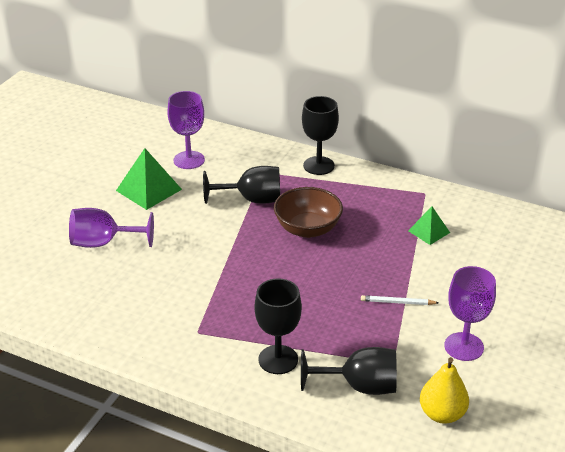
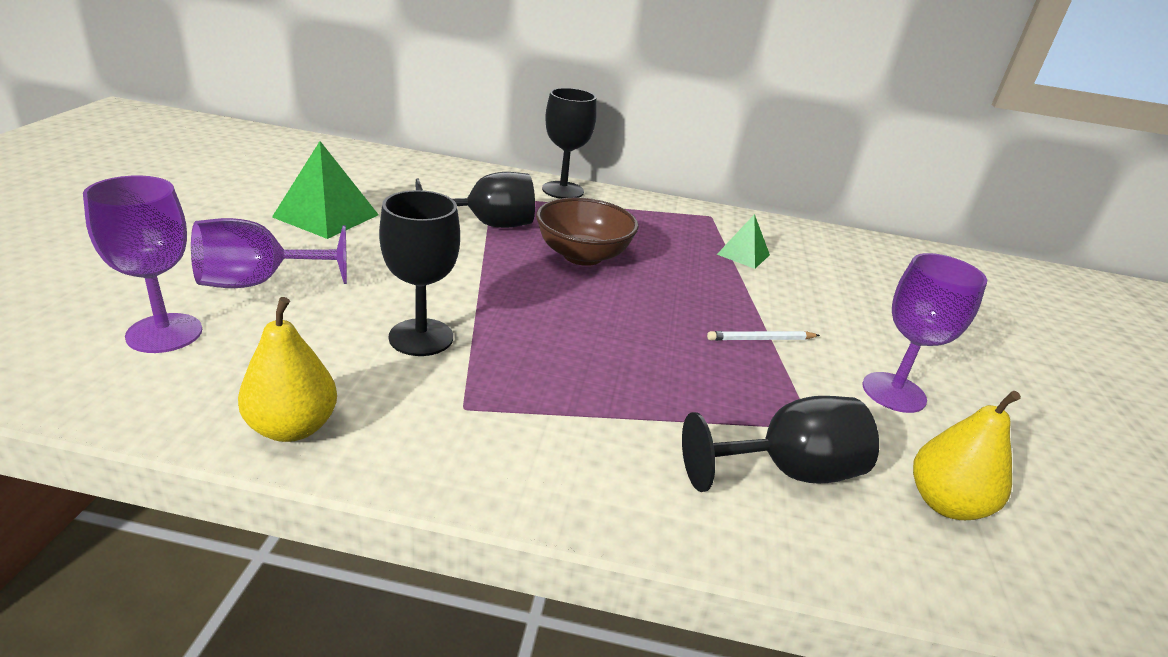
camera: 20 degrees left, 5 degrees down
(111, 335) = (292, 427): none -> yellow pear
(189, 160) = (380, 184): purple goblet -> purple goblet (164, 333)
(278, 359) = (627, 441): black goblet -> black goblet (421, 337)

